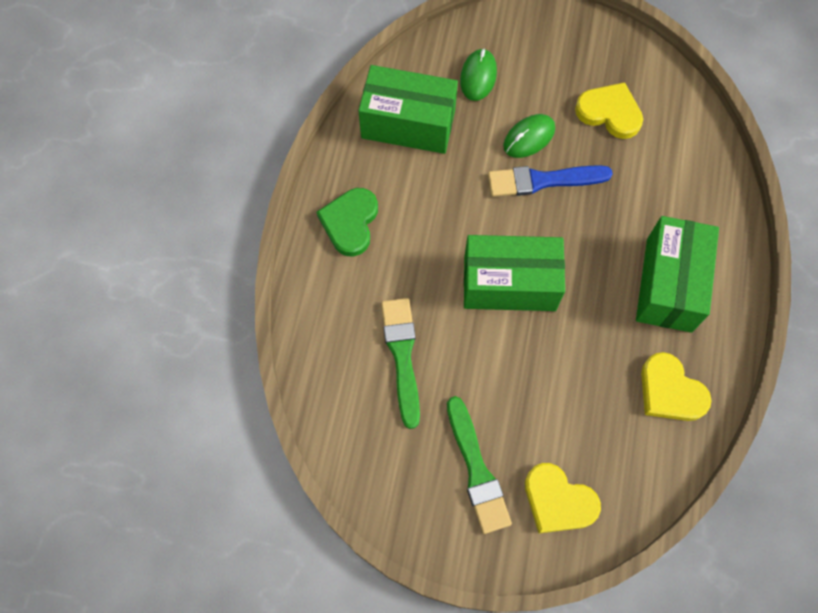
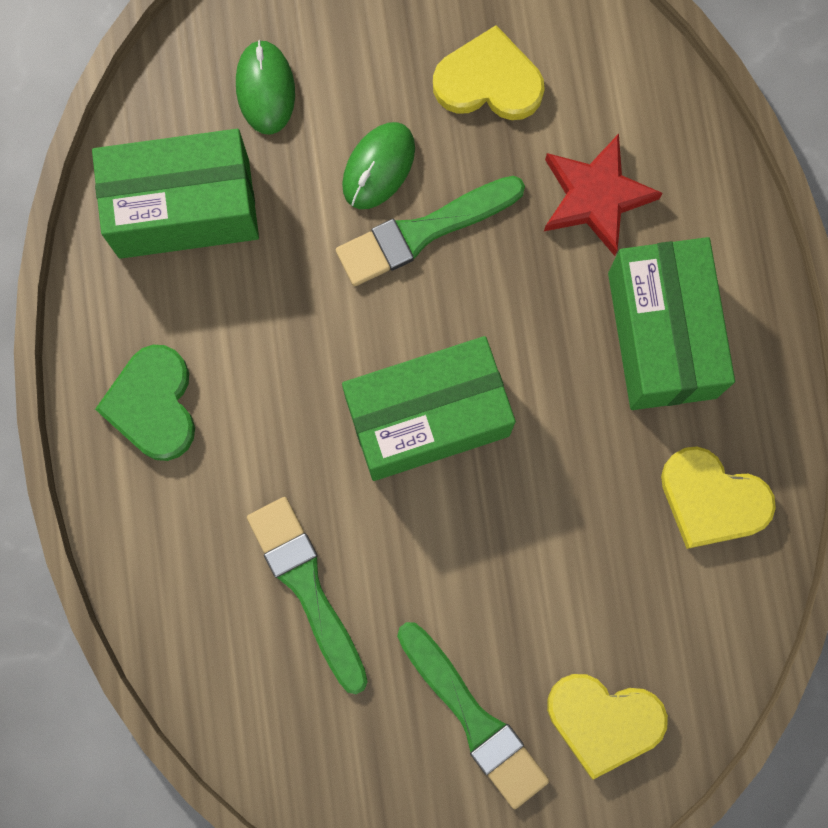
camera: 20 degrees left, 10 degrees up
(543, 180) = (423, 232): blue brush -> green brush
(653, 194) = (595, 197): none -> red star

